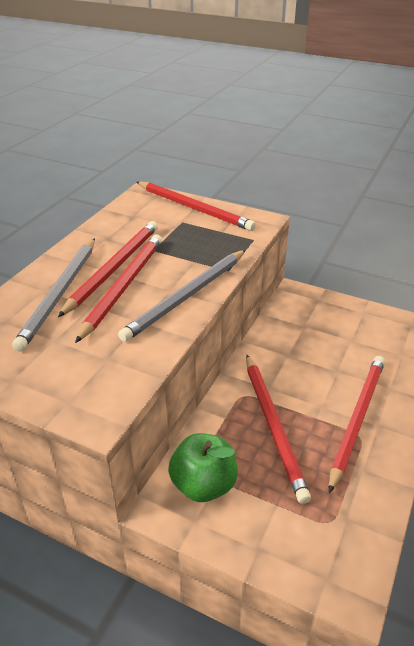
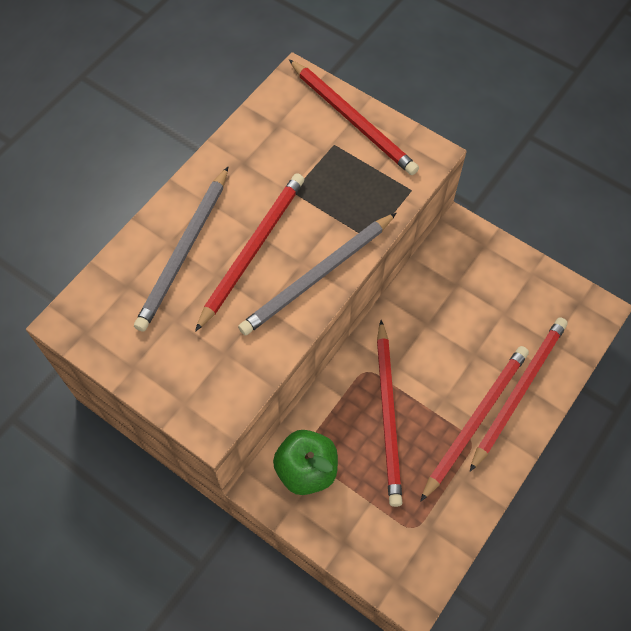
camera: 10 degrees right, 25 degrees up
(114, 268) = (245, 218): red pencil -> red pencil (519, 391)

